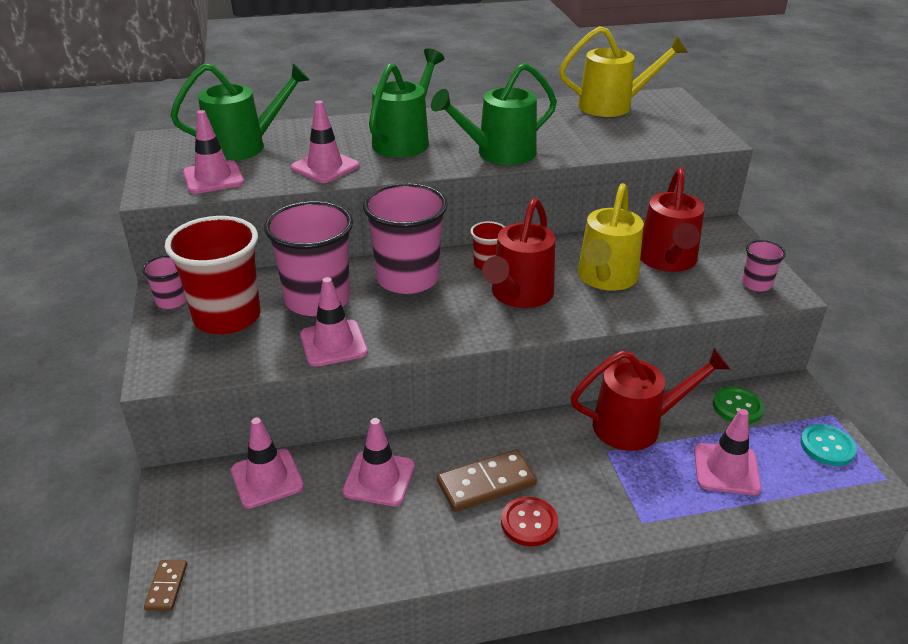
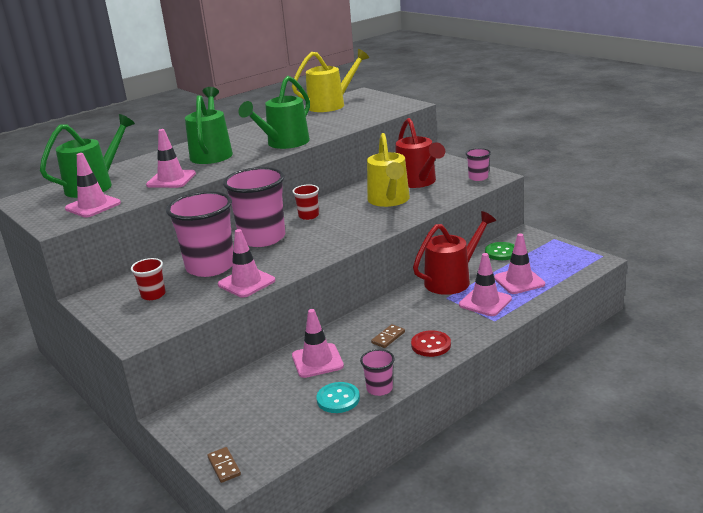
camera: 25 degrees left, 10 degrees down
(171, 301) = (99, 301): pink cup -> pink cup (379, 388)
(227, 317) = (153, 295): red cup -> red cup, size x0.47
(267, 478) = (239, 389): pink traffic cone -> pink traffic cone (485, 302)
(486, 483) = (388, 337): brown domino -> brown domino, size x0.54
(519, 295) = (344, 224): red watering can -> none
(827, 446) = (562, 253): turquoise button -> turquoise button (338, 399)

